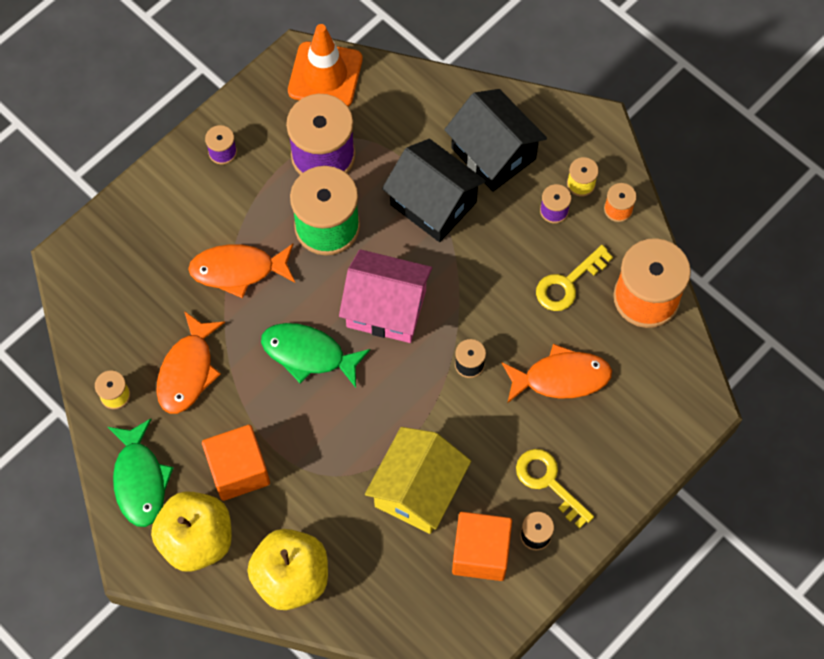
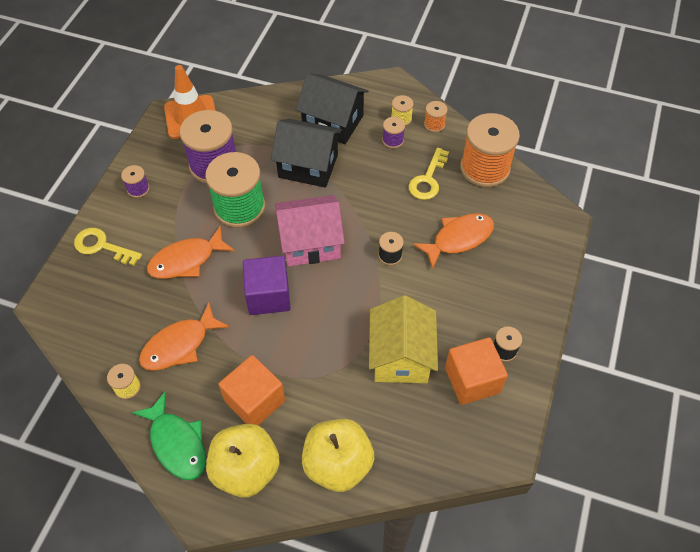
camera: 25 degrees left, 10 degrees down
(188, 371) = (179, 345): orange fish -> orange fish turned 60 degrees clockwise
(308, 354) = (268, 296): green fish -> purple cube
(548, 482) = (491, 310): yellow key -> yellow key (102, 246)

